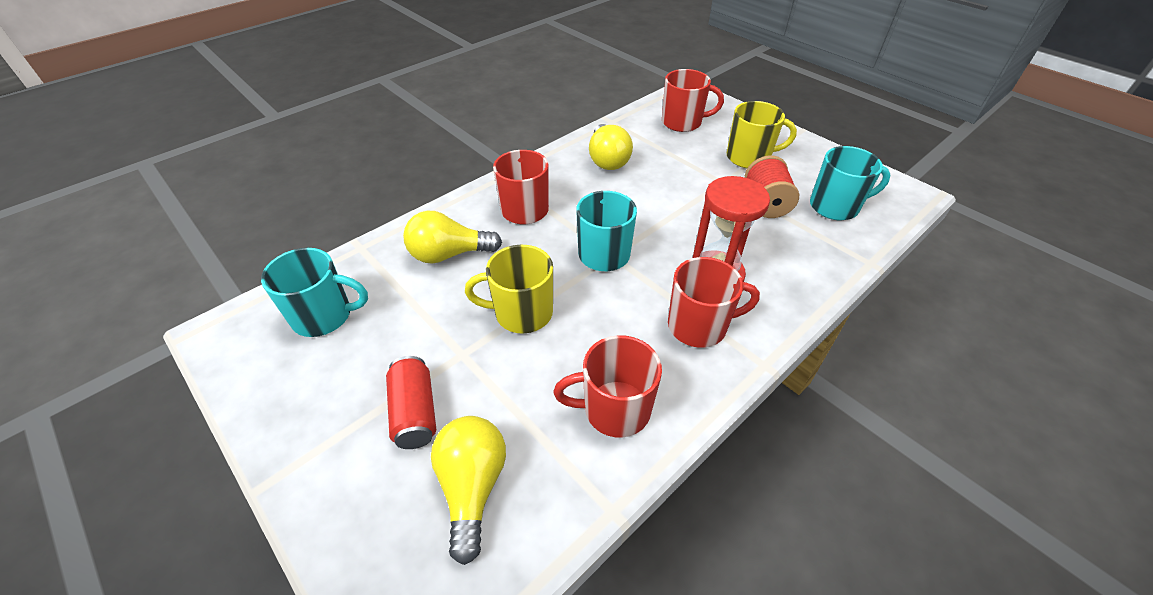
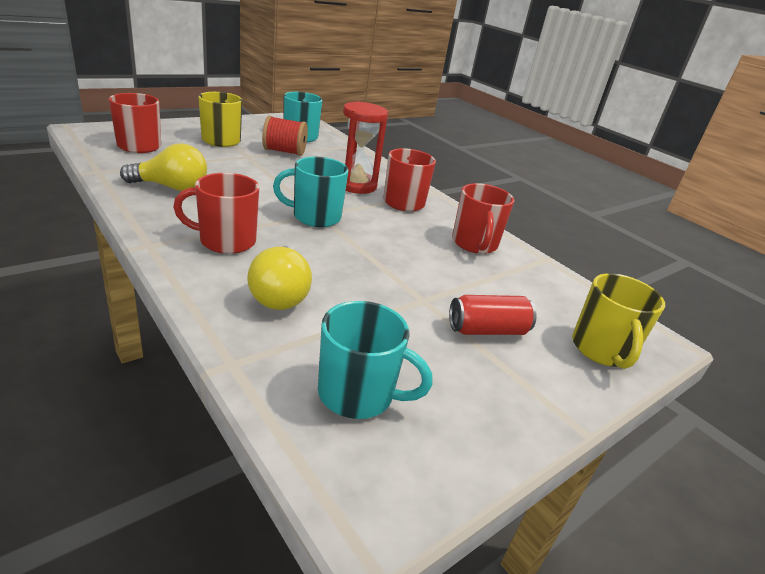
camera: 90 degrees left, 15 degrees down
(324, 316) = (358, 394): turquoise mug -> turquoise mug turned 105 degrees clockwise
(472, 487) = (546, 307): yellow light bulb -> none
(521, 313) = (378, 264): yellow mug -> yellow mug (602, 350)

